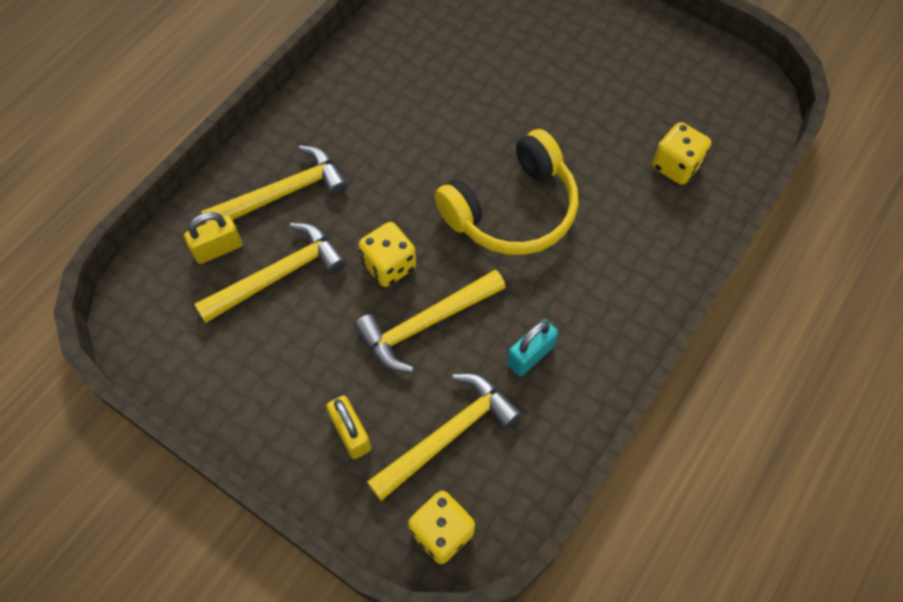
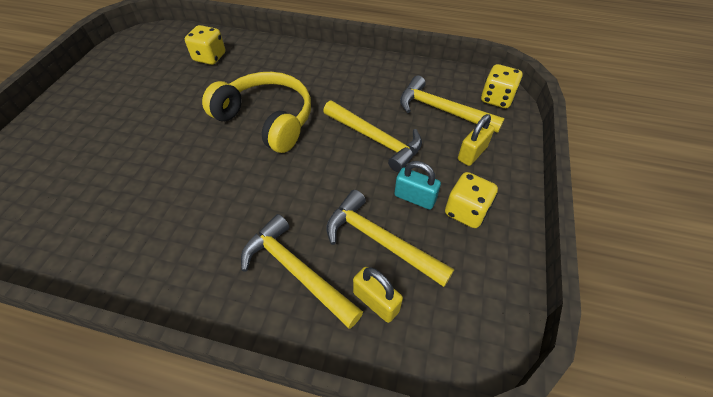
camera: 110 degrees left, 10 degrees down
(389, 265) = (339, 172): yellow dice -> yellow dice (466, 211)
(530, 355) = (371, 89): turquoise padlock -> turquoise padlock (415, 198)

